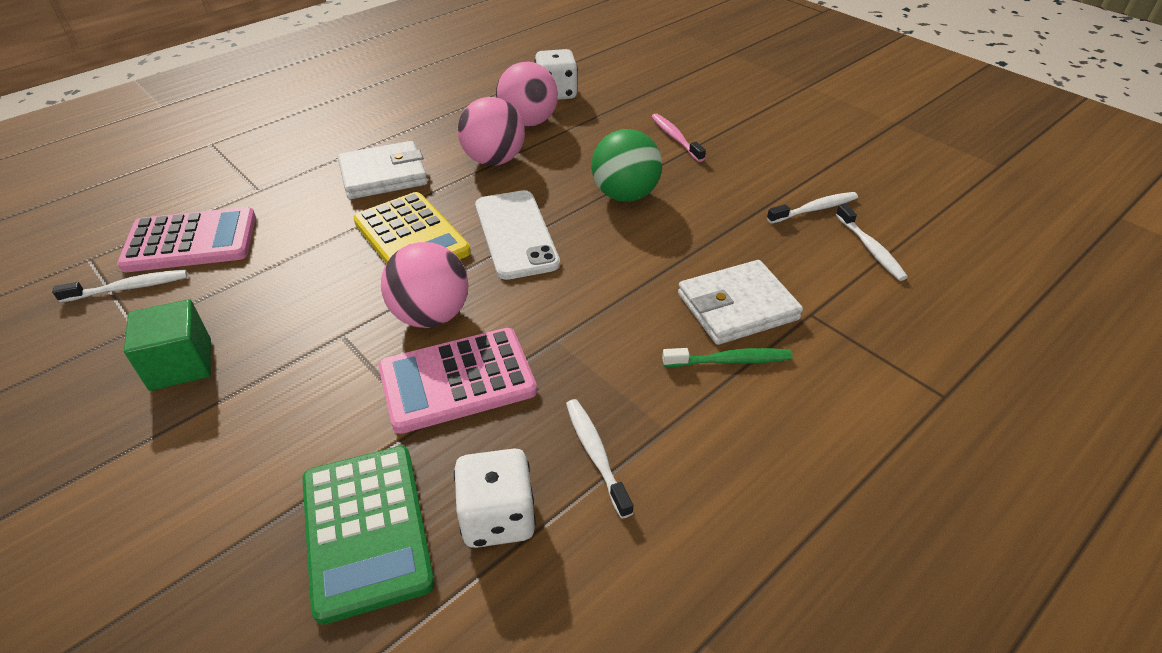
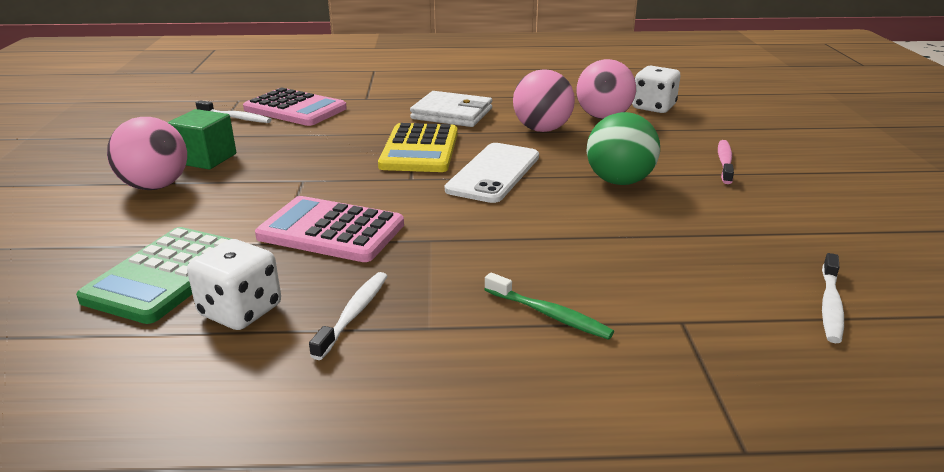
camera: 40 degrees right, 15 degrees down
(431, 315) = (368, 192): pink ball -> pink ball (155, 186)
(737, 307) = (612, 285): white wallet -> none
(814, 209) = (805, 254): white toothbrush -> none

